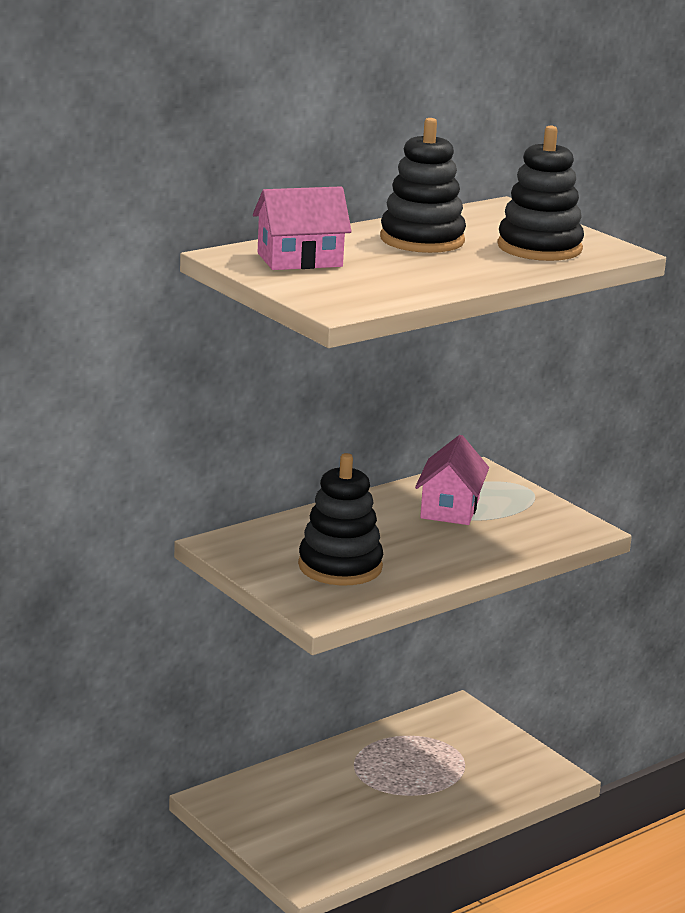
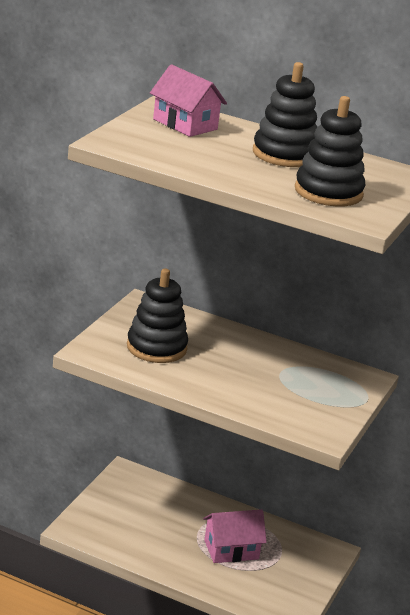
camera: 60 degrees right, 5 degrees up
(450, 508) = (291, 374): pink house -> pink house (231, 550)

